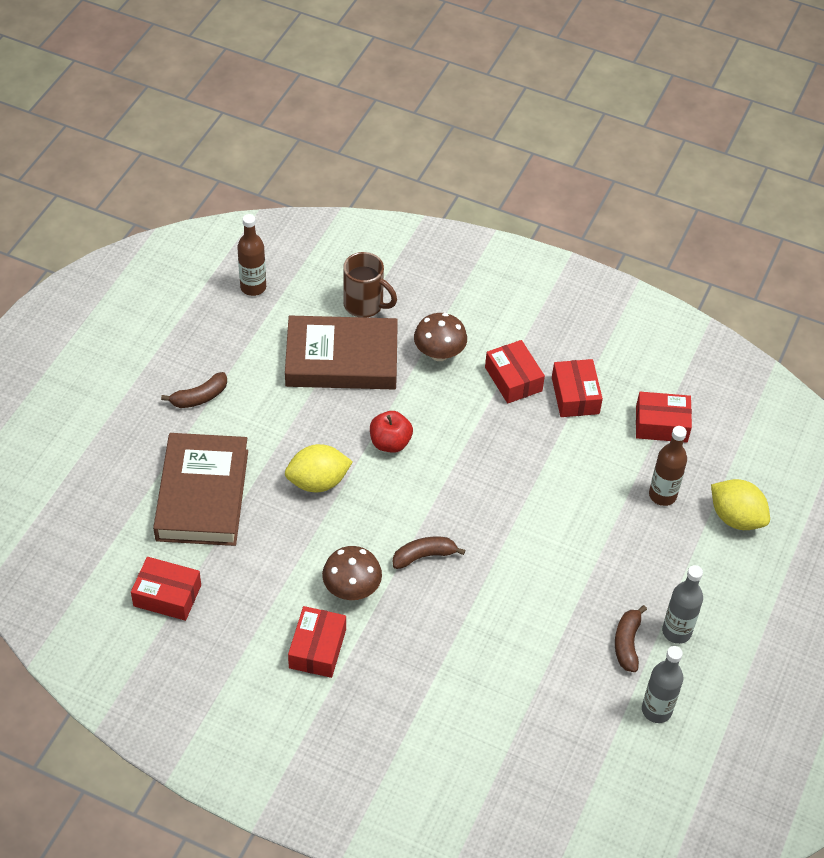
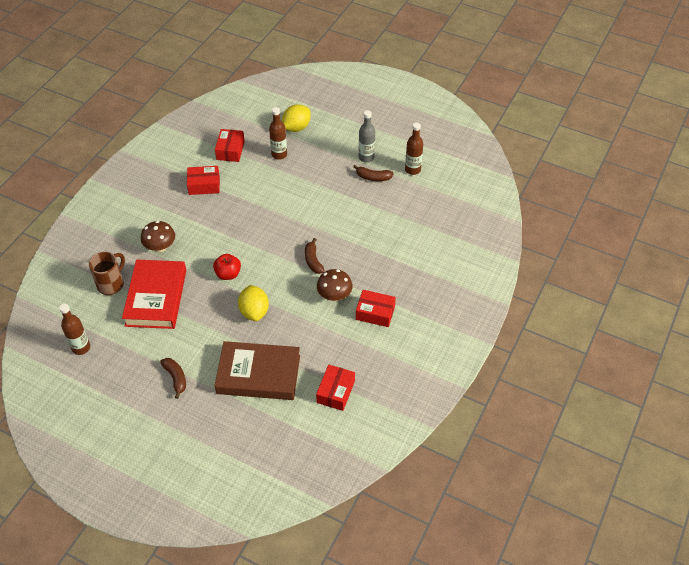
camera: 85 degrees left, 0 degrees up
(341, 359) = (156, 297): brown book -> red book
(513, 379) = (187, 212): red box -> none
(656, 710) = (412, 170): grey bottle -> brown bottle

